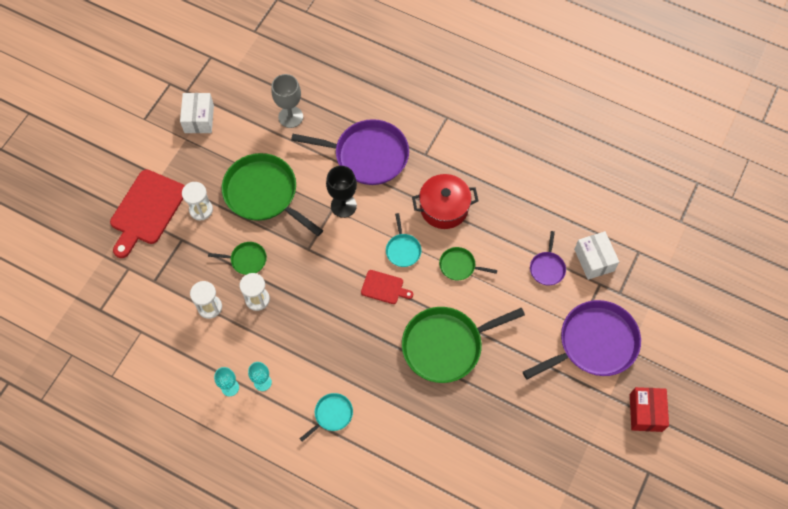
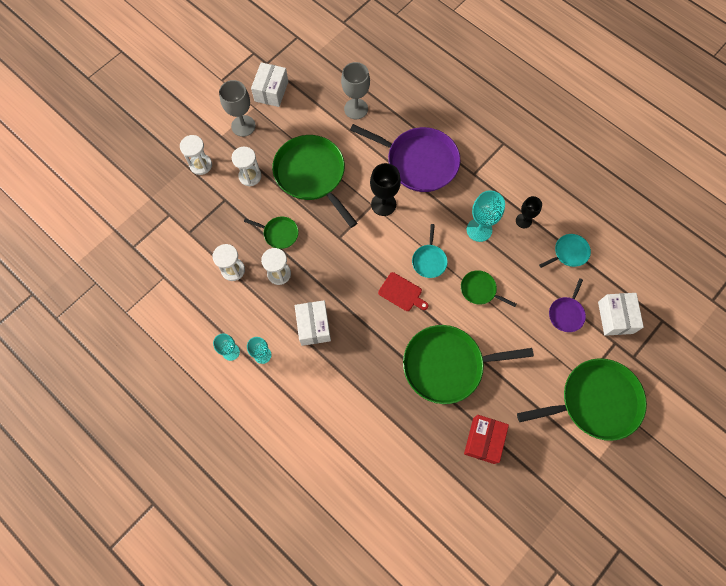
camera: 15 degrees right, 5 degrees up
(147, 210) = (201, 165): red cutting board -> white hourglass
(180, 161) = (243, 126): none -> grey goblet
(306, 341) = (313, 326): none -> white box
(332, 415) = (319, 404): turquoise pan -> turquoise pan (569, 253)
(444, 208) = (479, 230): red pot -> turquoise goblet
(485, 189) = (523, 221): none -> black goblet
(594, 343) = (595, 401): purple pan -> green pan
(645, 412) = (631, 486): red box -> red box (483, 440)

